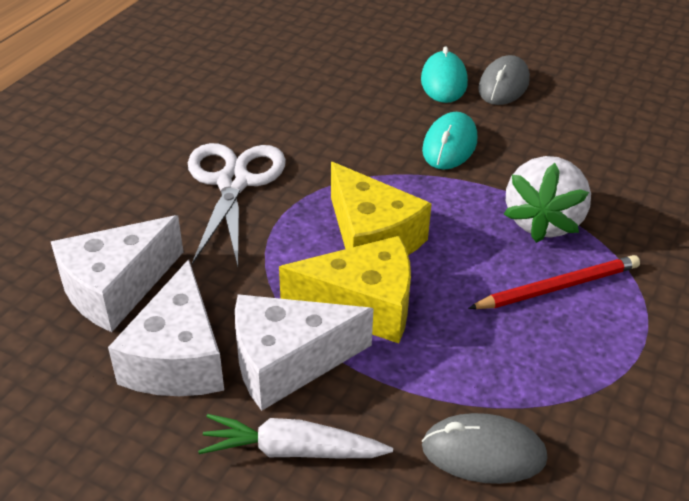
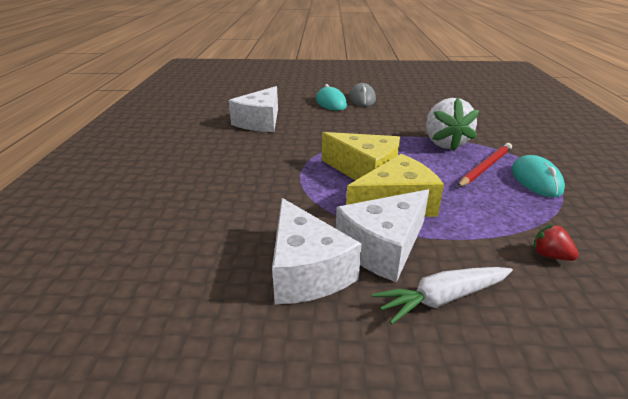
camera: 25 degrees left, 10 degrees down
(116, 288) = (220, 243): white cheese -> white cheese (260, 122)
(233, 182) = (254, 167): white scissors -> none
(450, 145) = (362, 125): turquoise mouse -> turquoise mouse (536, 180)
(483, 453) = (550, 255): grey mouse -> red strawberry

